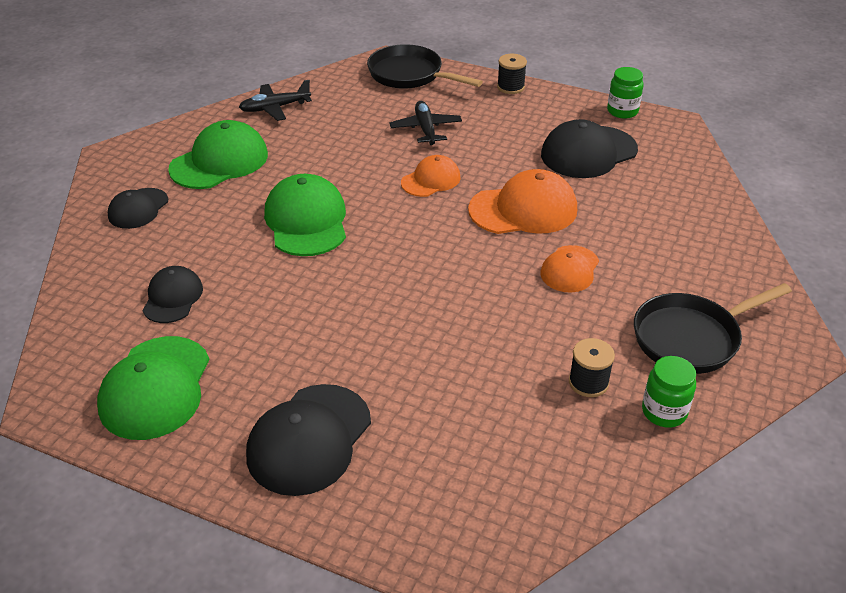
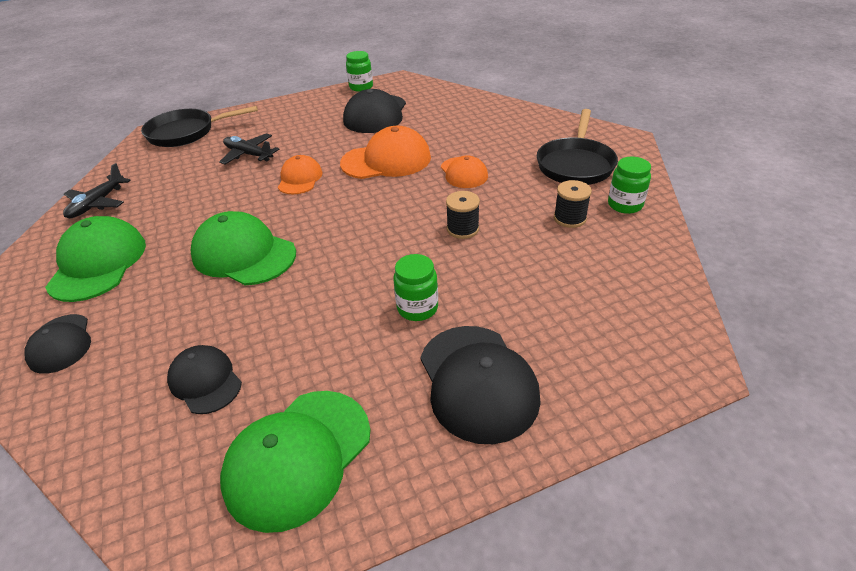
camera: 45 degrees left, 0 degrees up
(155, 388) = (298, 457): green cap -> green cap turned 75 degrees clockwise
(352, 355) = (417, 308): none -> green jar
(510, 87) = (272, 107): black spool -> black spool (463, 229)
(523, 209) = (386, 160): orange cap -> orange cap turned 45 degrees clockwise

